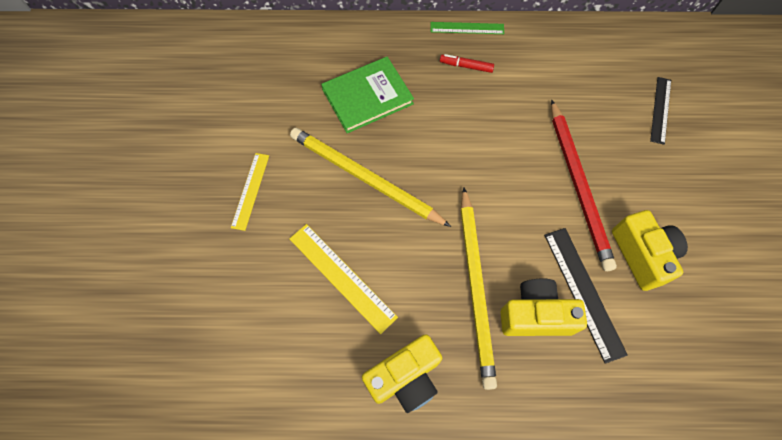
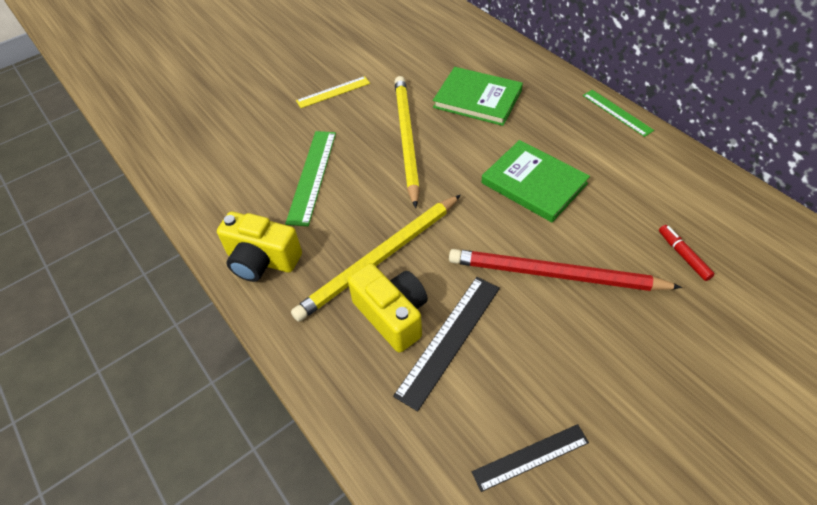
camera: 55 degrees right, 15 degrees down
(342, 277) = (312, 176): yellow ruler -> green ruler
(466, 66) = (579, 133): red marker -> red marker (683, 255)
(488, 132) = (534, 183): none -> green book
(578, 186) = (555, 274): red pencil -> red pencil turned 60 degrees clockwise
(642, 255) = (537, 367): yellow camera -> none
(660, 110) = (722, 293): black ruler -> black ruler (530, 457)

